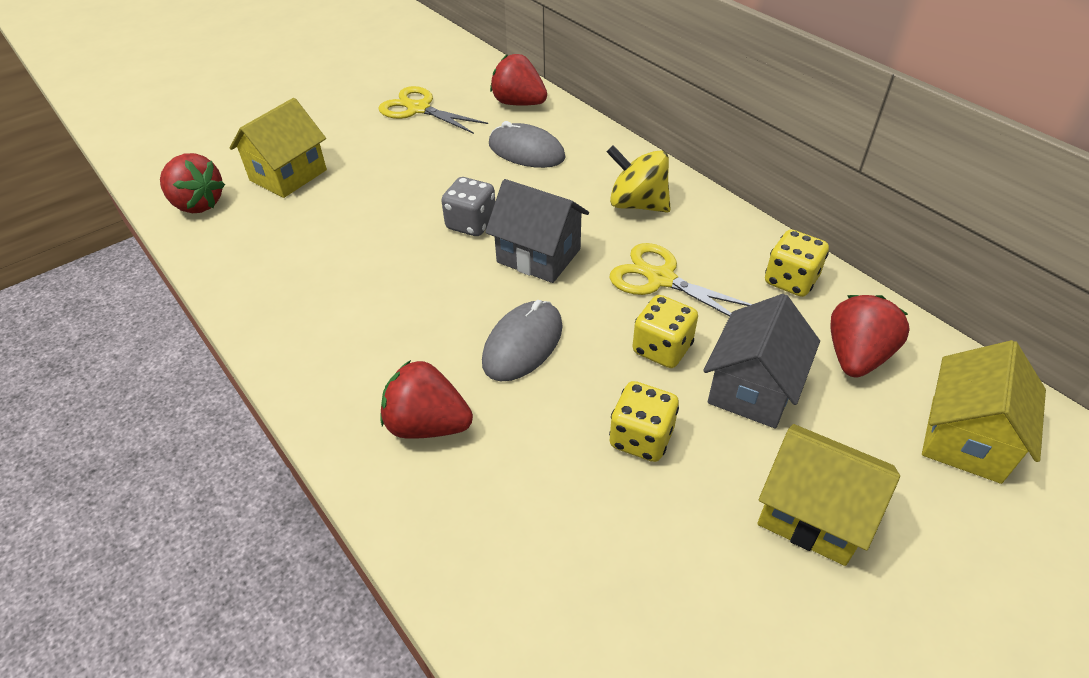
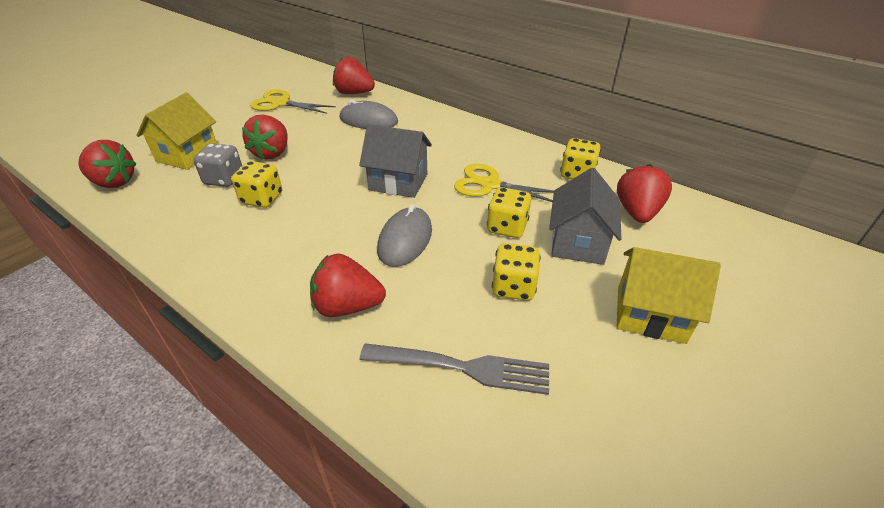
camera: 15 degrees left, 5 degrees down
(362, 254) = (262, 199): none -> yellow dice
(390, 187) = (272, 153): none -> red strawberry
(471, 224) = (341, 168): grey dice -> grey dice (224, 179)
(540, 534) = (462, 367): none -> grey fork
(637, 204) = (457, 143): yellow spinning top -> none
(965, 439) = (726, 250): yellow house -> none

